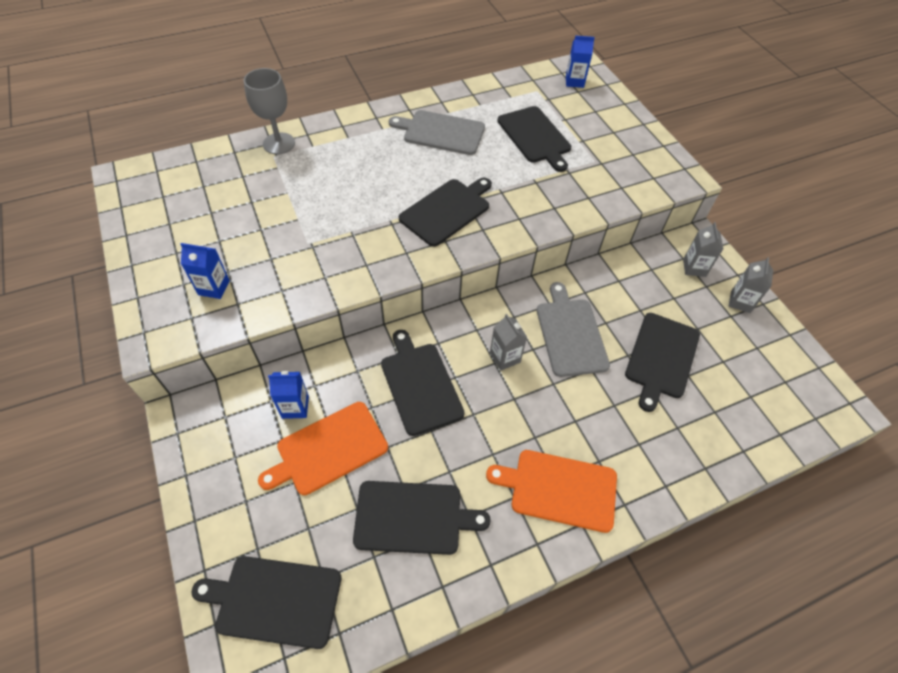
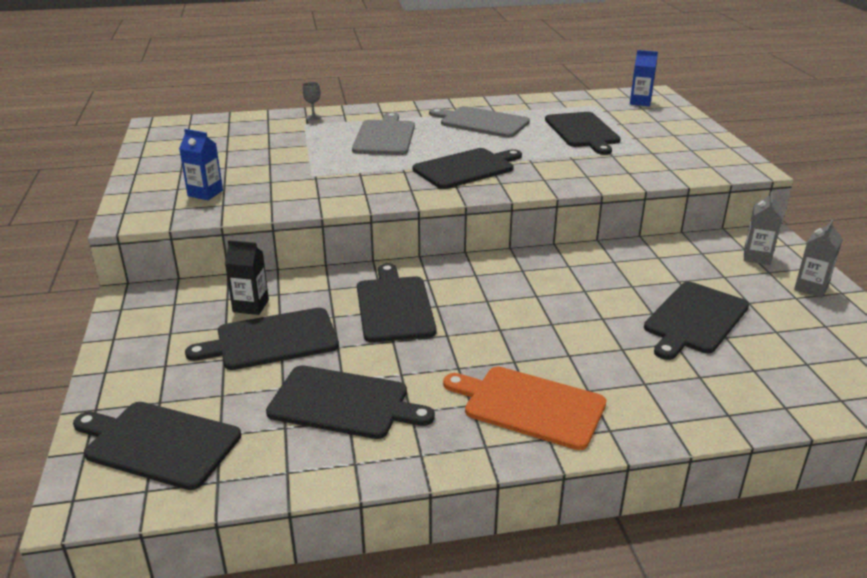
camera: 15 degrees right, 25 degrees down
(279, 143) = (313, 117): grey goblet -> grey goblet, size x0.46
(295, 407) = (251, 306): blue carton -> black carton
(328, 449) = (272, 340): orange cutting board -> black cutting board
(505, 357) = (500, 298): grey carton -> none
(570, 334) = (585, 289): grey cutting board -> grey cutting board (385, 136)

